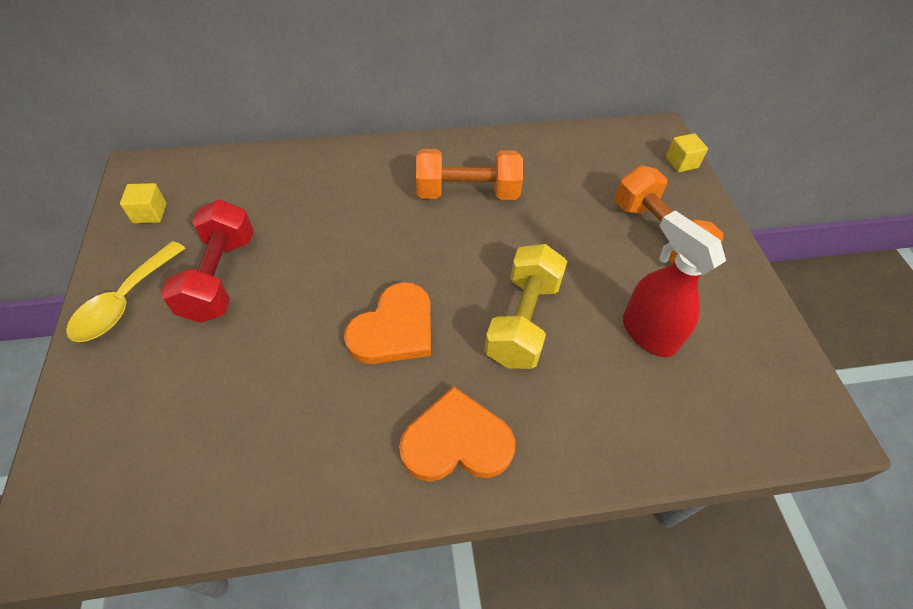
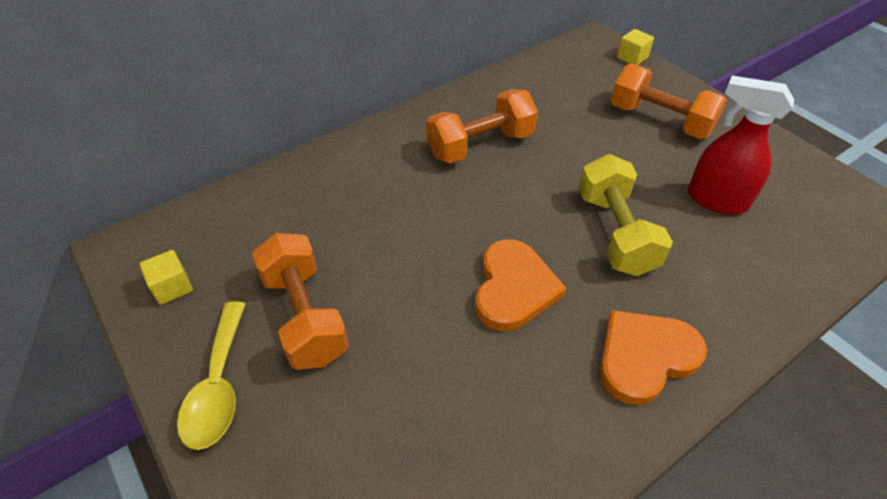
camera: 25 degrees left, 5 degrees down
(220, 277) = (305, 316): red dumbbell -> orange dumbbell

